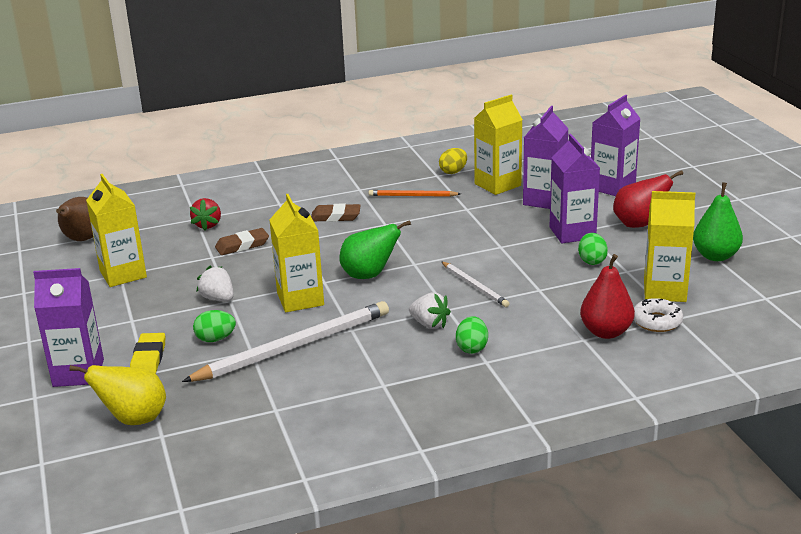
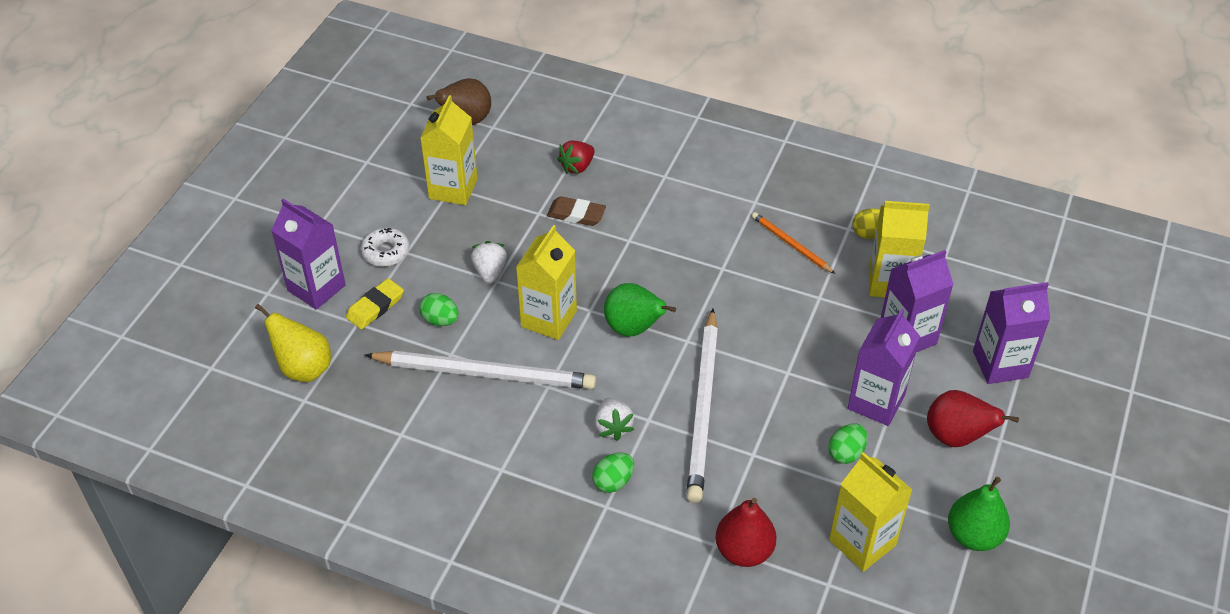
camera: 40 degrees right, 20 degrees up
(335, 216) = (691, 228): brown eraser -> none
(475, 286) = (703, 408): white pencil -> white pencil, size x1.96
(657, 321) = (804, 574): white donut -> white donut (386, 252)

